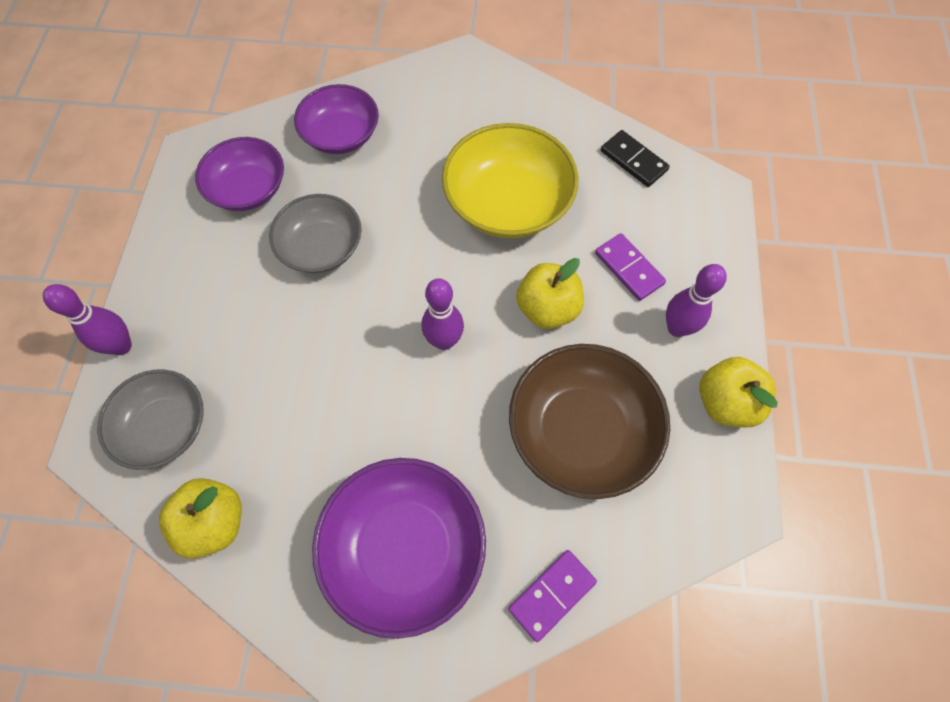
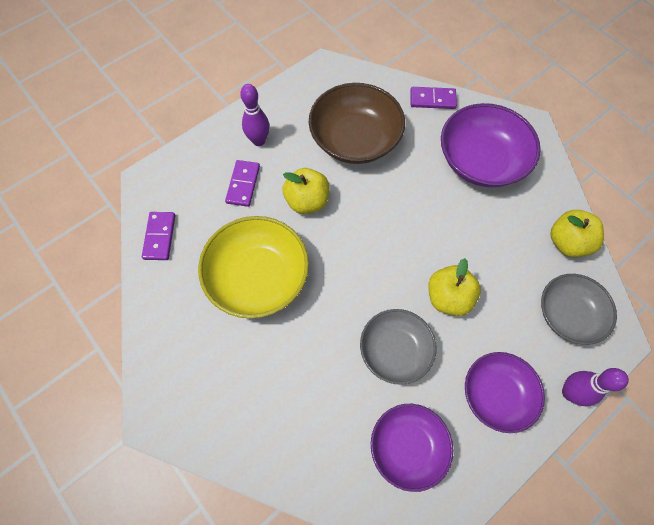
camera: 135 degrees left, 0 degrees up
(341, 135) = (305, 433): purple bowl -> purple bowl (496, 394)
(444, 341) = (376, 231): purple bowling pin -> none
(633, 160) = (159, 237): black domino -> purple domino
(725, 402) = (280, 99): yellow apple -> yellow apple (448, 297)

